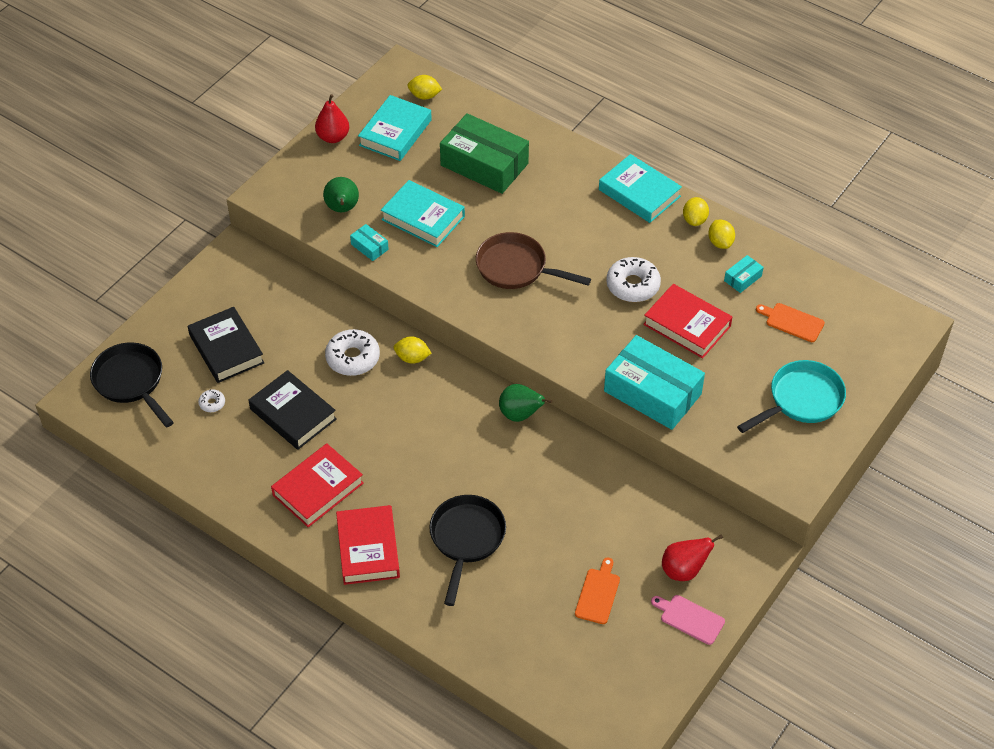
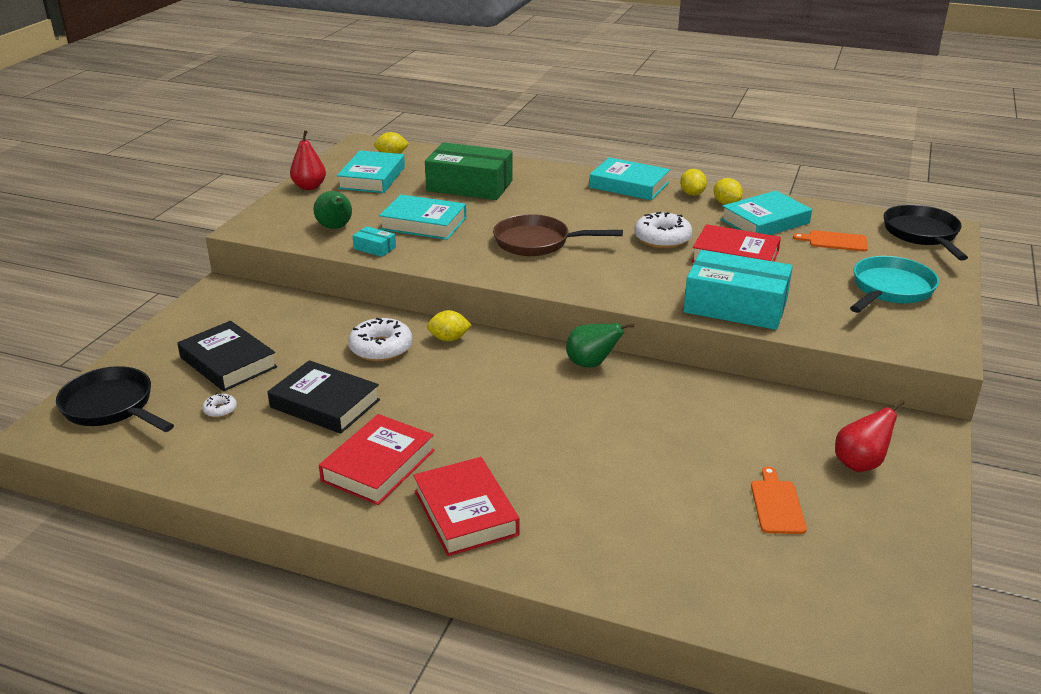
camera: 15 degrees left, 20 degrees down
(466, 539) = (586, 481): black pan -> black pan (922, 234)
(690, 618) = (901, 508): pink cutting board -> none
(742, 278) = (765, 221): turquoise box -> turquoise book

